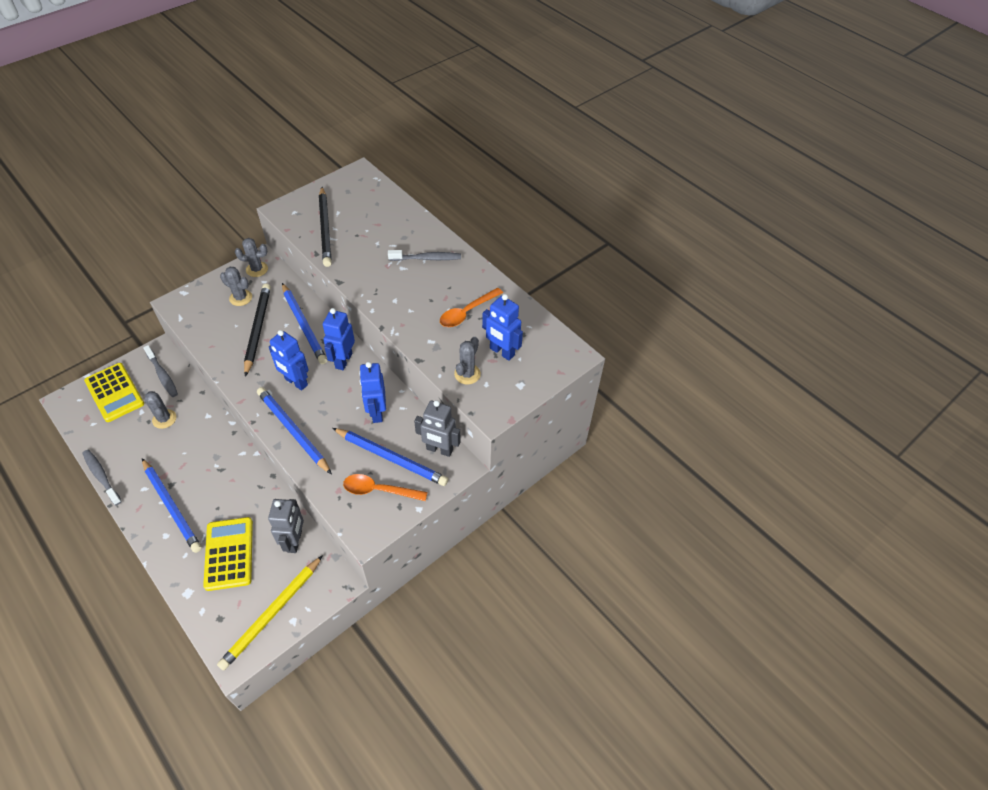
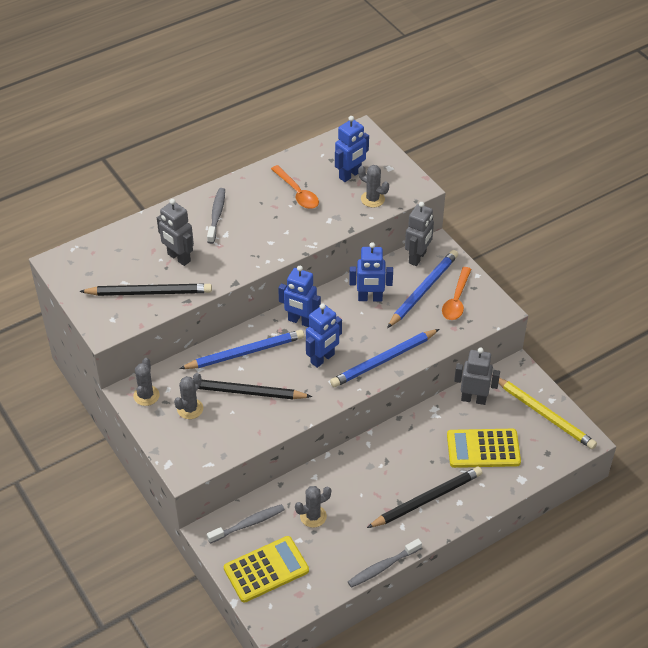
camera: 80 degrees left, 5 degrees down
(171, 506) = (427, 499): blue pencil -> black pencil
(369, 241) = (178, 258): none -> grey robot

